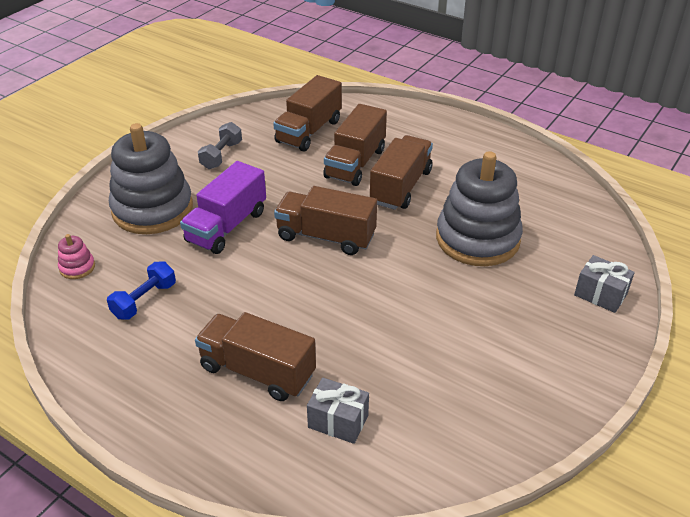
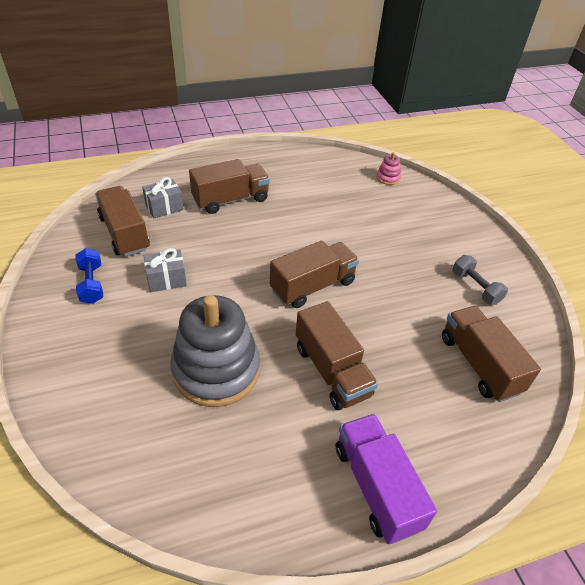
camera: 125 degrees right, 5 degrees up
(144, 300) = (332, 188): blue dumbbell -> blue dumbbell (91, 284)
(152, 209) = (425, 225): grey stacking toy -> none
(226, 226) = (373, 247): purple truck -> purple truck (376, 486)
(355, 163) = (396, 363): brown truck -> brown truck (124, 233)
(600, 294) = (74, 395): grey gift -> grey gift (166, 280)

